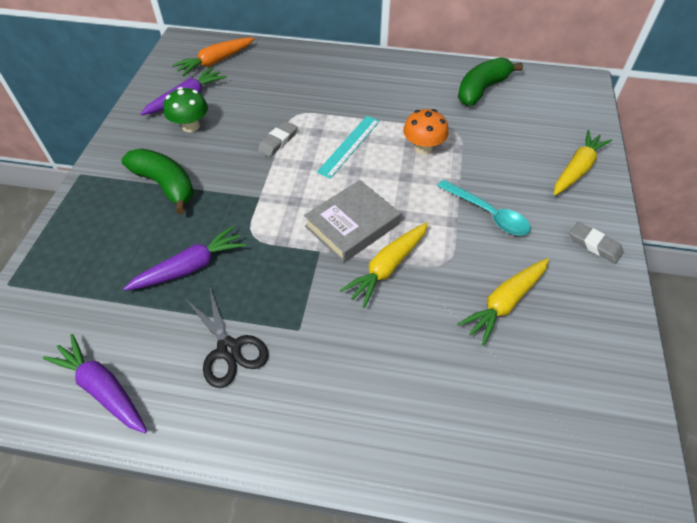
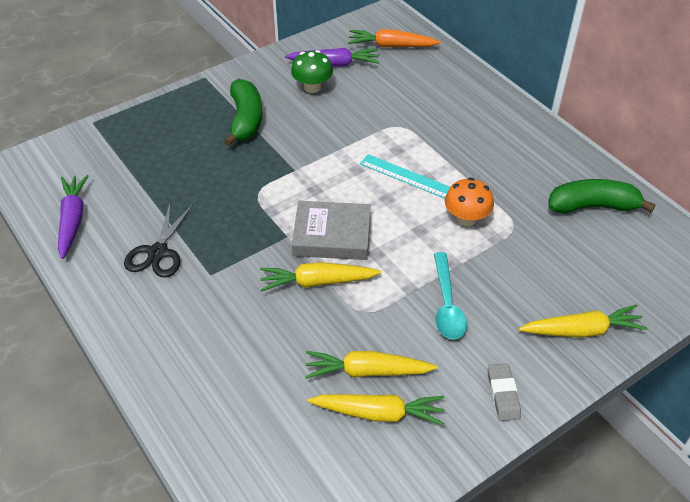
camera: 45 degrees right, 5 degrees down
(190, 267) = (196, 185): purple carrot -> none
(278, 141) = (358, 138): grey eraser -> none
(349, 146) = (408, 177): turquoise ruler -> turquoise ruler turned 45 degrees clockwise
(550, 325) = (379, 413): none -> yellow carrot

